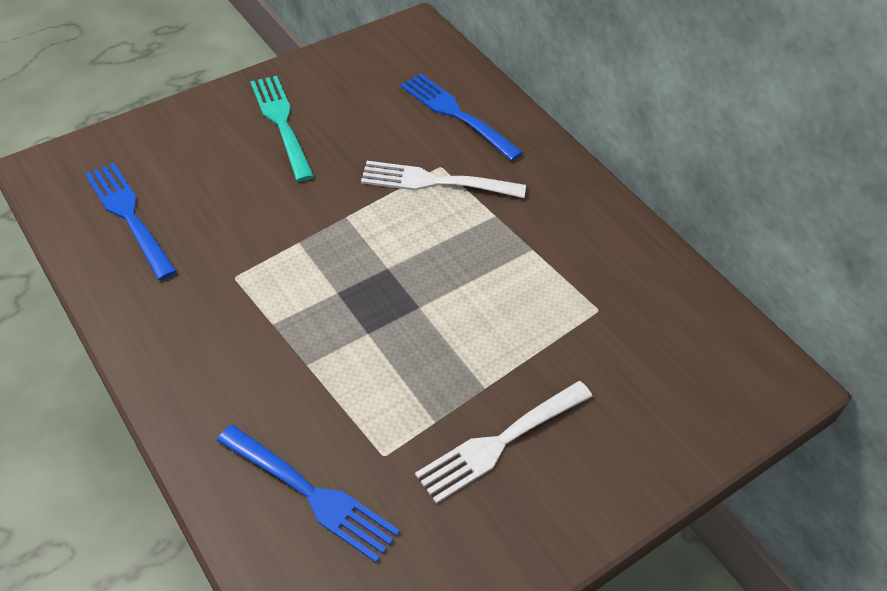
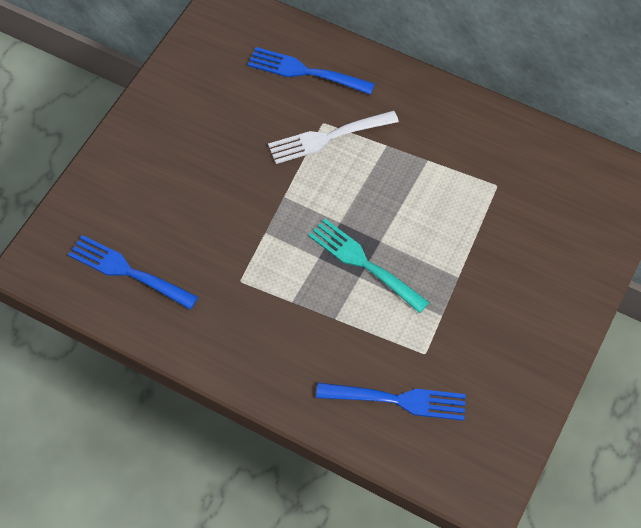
camera: 25 degrees left, 10 degrees up
(281, 123) = (181, 141): turquoise fork -> turquoise fork (364, 263)
(500, 442) = (490, 308): white fork -> none

